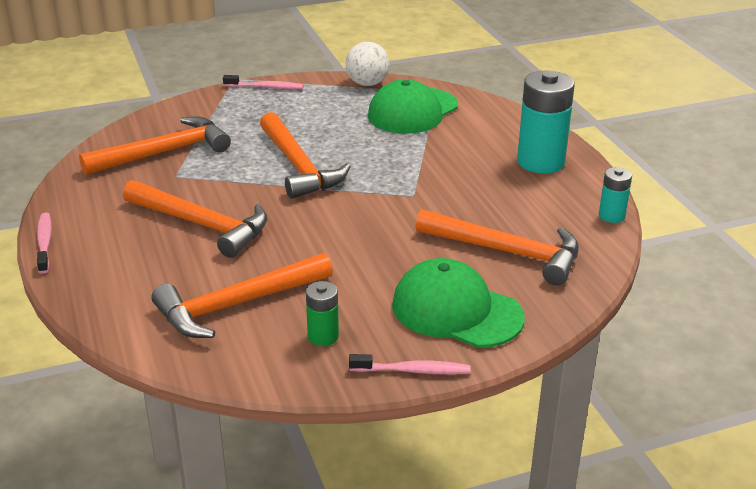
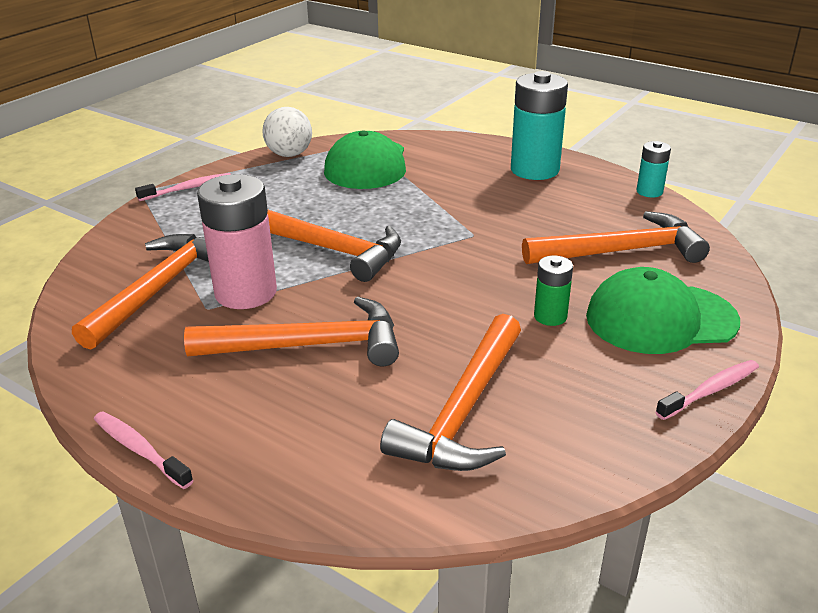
camera: 35 degrees left, 0 degrees up
(209, 175) = (246, 292): none -> pink battery
(323, 336) = (590, 400): green battery -> green battery (550, 316)

